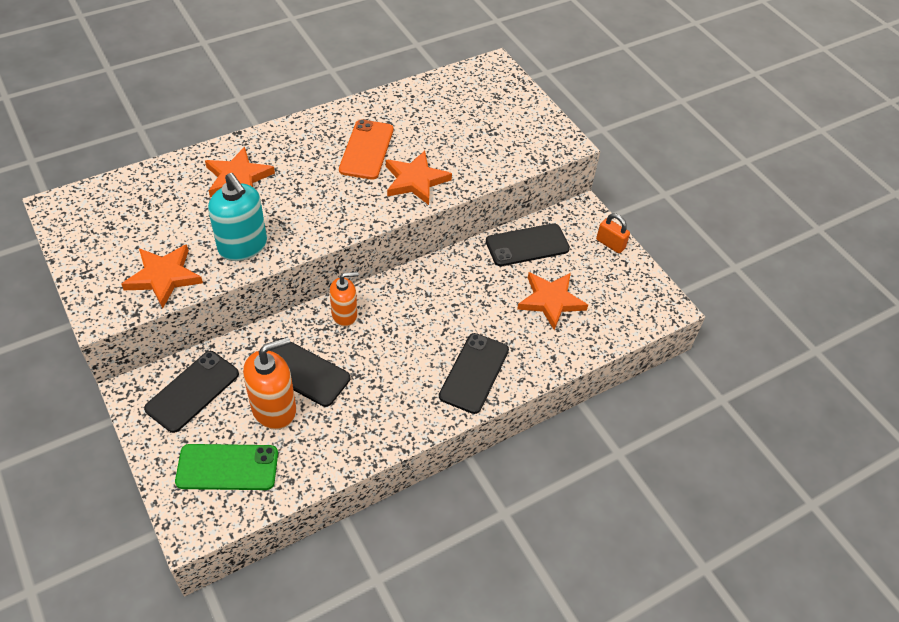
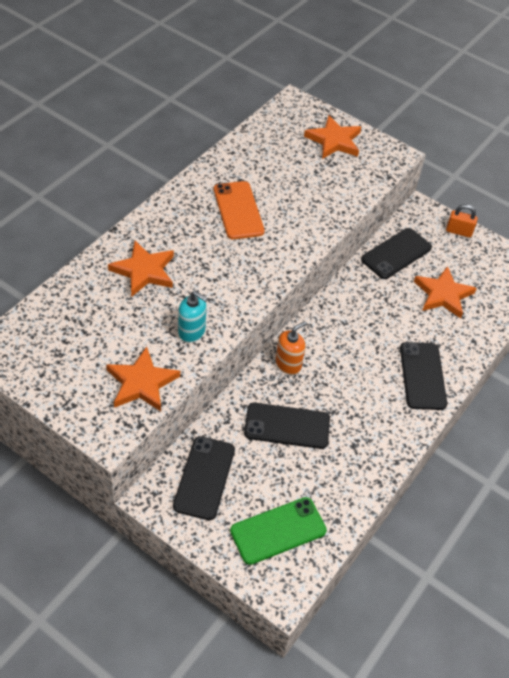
camera: 25 degrees left, 0 degrees up
(243, 246) = (192, 331): turquoise soap dispenser -> turquoise soap dispenser, size x0.65
(274, 409) = (283, 466): orange soap dispenser -> none
(415, 180) = (297, 225): orange star -> orange star (334, 141)

